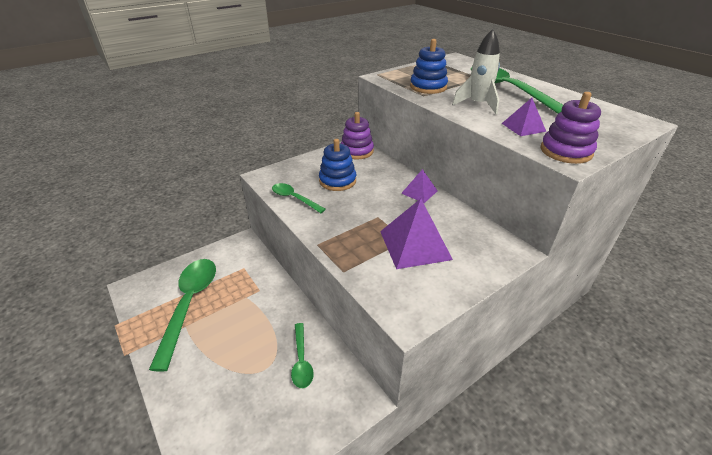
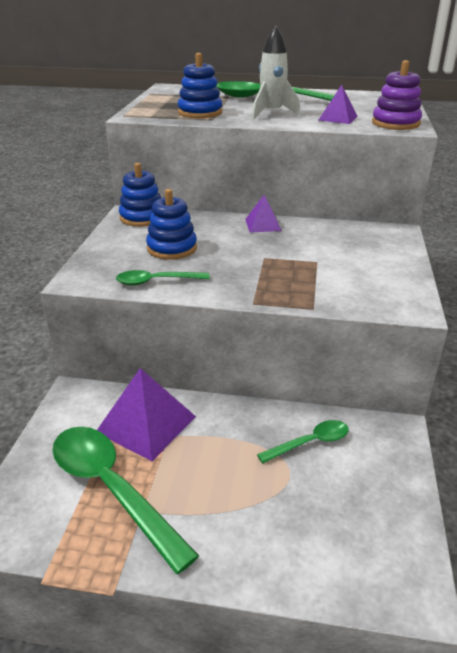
camera: 45 degrees left, 5 degrees down
(301, 360) = (310, 443): green spoon -> green spoon turned 60 degrees counterclockwise
(357, 151) = (142, 217): purple stacking toy -> blue stacking toy
(415, 245) = (330, 261): purple pyramid -> purple pyramid (146, 424)

